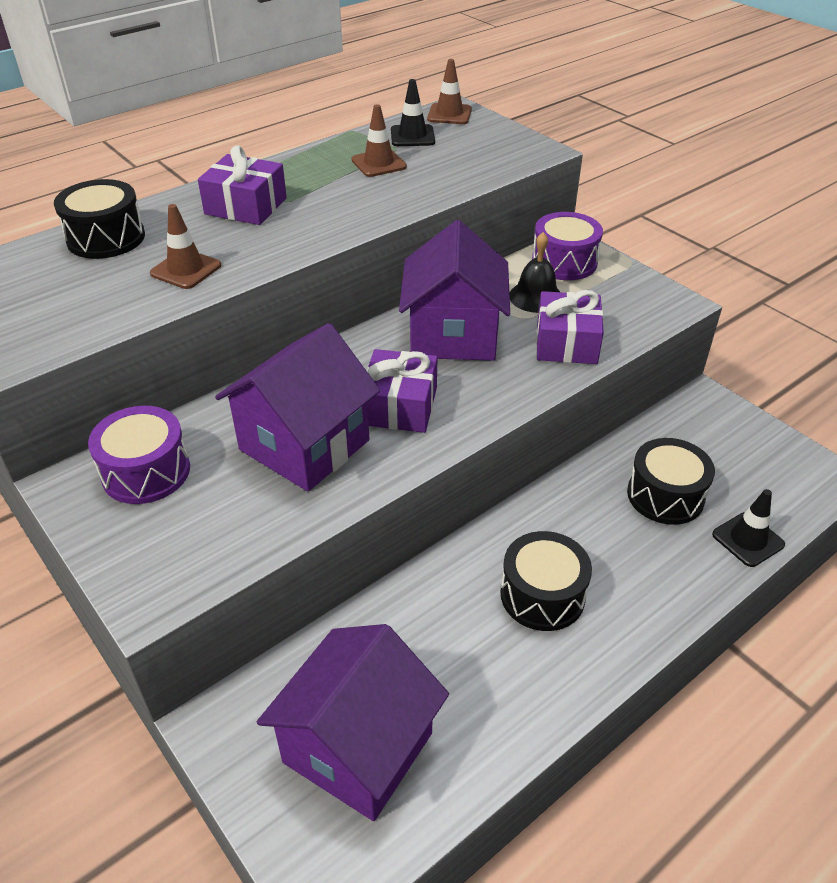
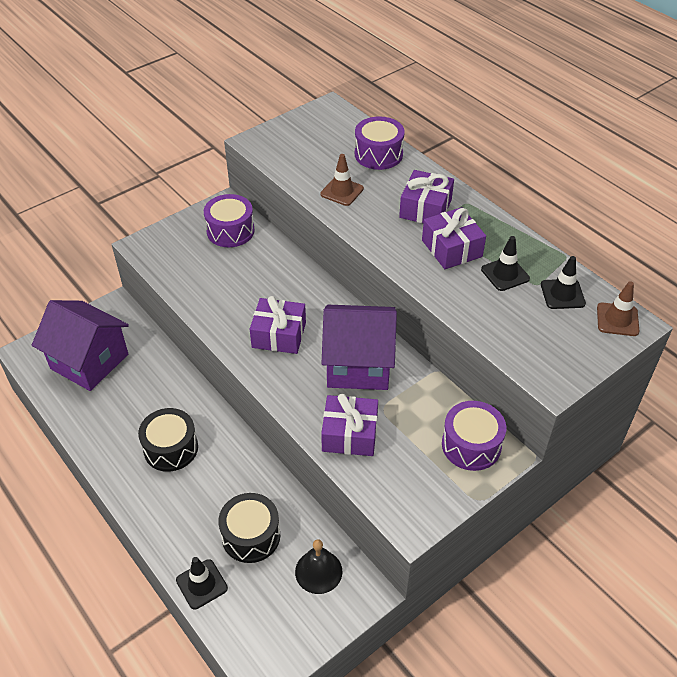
camera: 90 degrees right, 5 degrees up
(106, 238) = (378, 154): black drum -> purple drum
(304, 445) = (245, 292): purple house -> none
(329, 192) = (451, 248): none -> purple gift
(379, 163) = (505, 274): brown traffic cone -> black traffic cone
(535, 297) = (414, 419): black bell -> black bell (318, 571)

